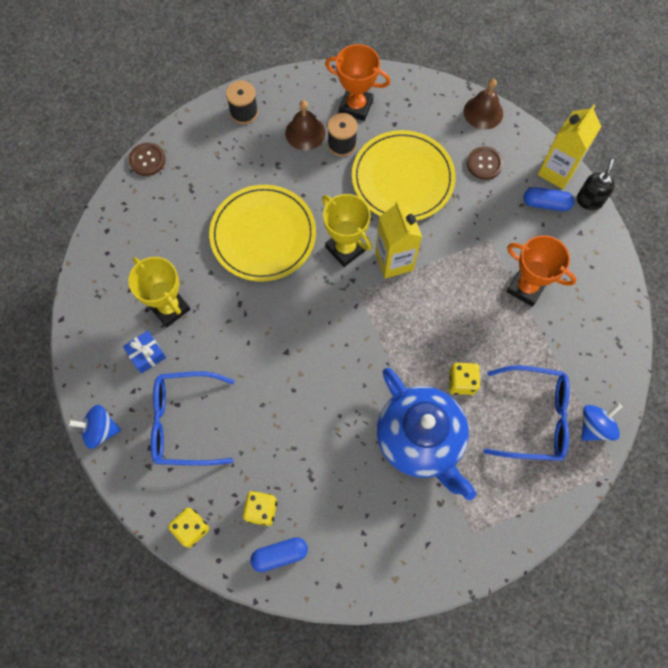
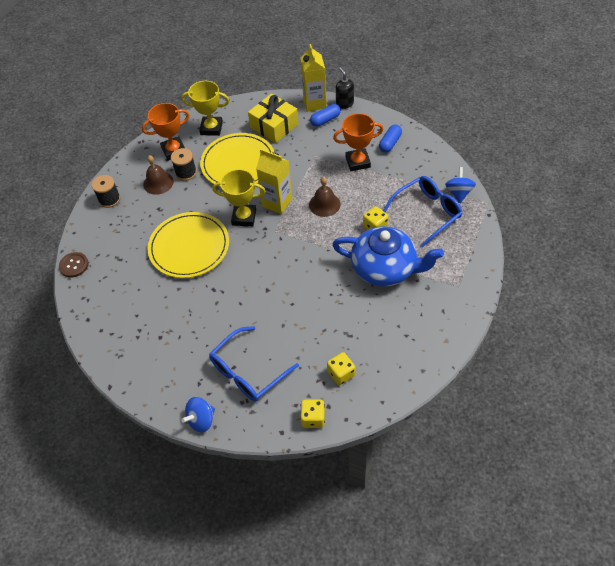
camera: 40 degrees left, 15 degrees down
(146, 354) = (186, 359): blue gift -> none
(169, 308) = (173, 325): yellow trophy -> yellow trophy (211, 128)
(280, 555) = (375, 385): blue capsule -> blue capsule (390, 143)
(483, 112) = (247, 105): brown bell -> brown bell (324, 204)
(484, 164) = (274, 126): brown button -> yellow gift

